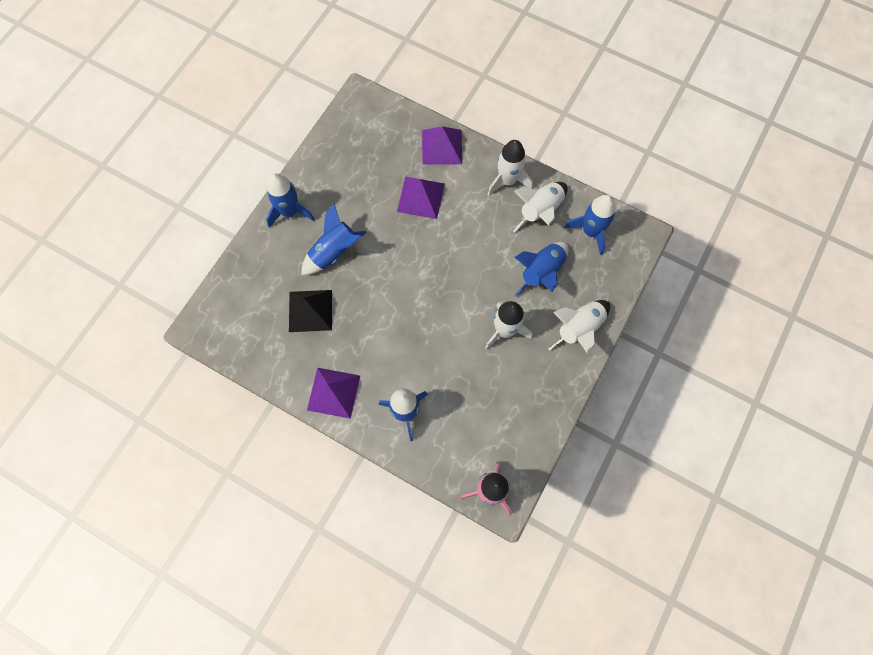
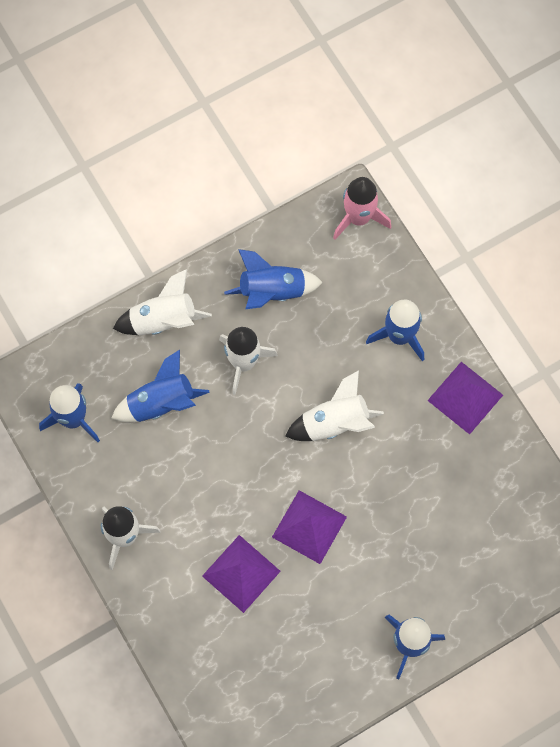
camera: 150 degrees left, 0 degrees up
(310, 310) = (445, 503): black pyramid -> none
(334, 252) = (382, 560): blue rocket -> blue rocket (272, 291)
(442, 147) = (175, 628): purple pyramid -> purple pyramid (309, 527)
(540, 211) = (112, 476): white rocket -> white rocket (334, 423)

